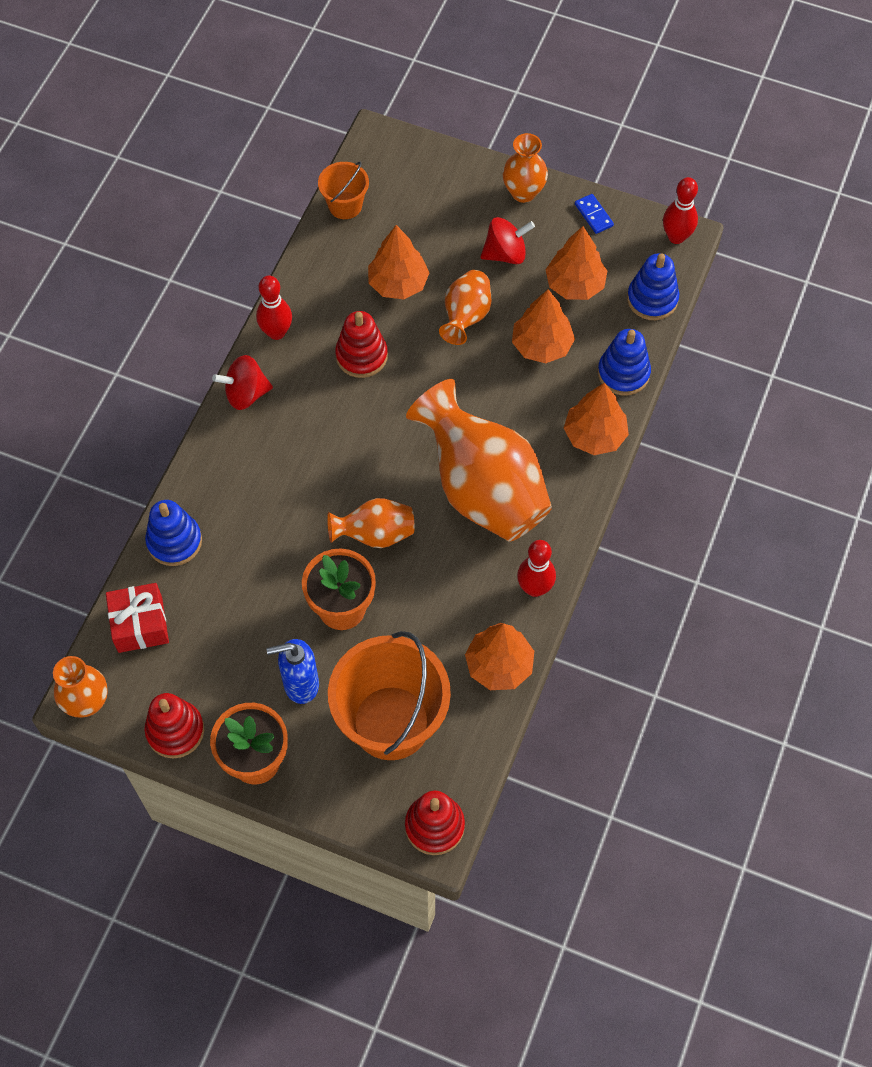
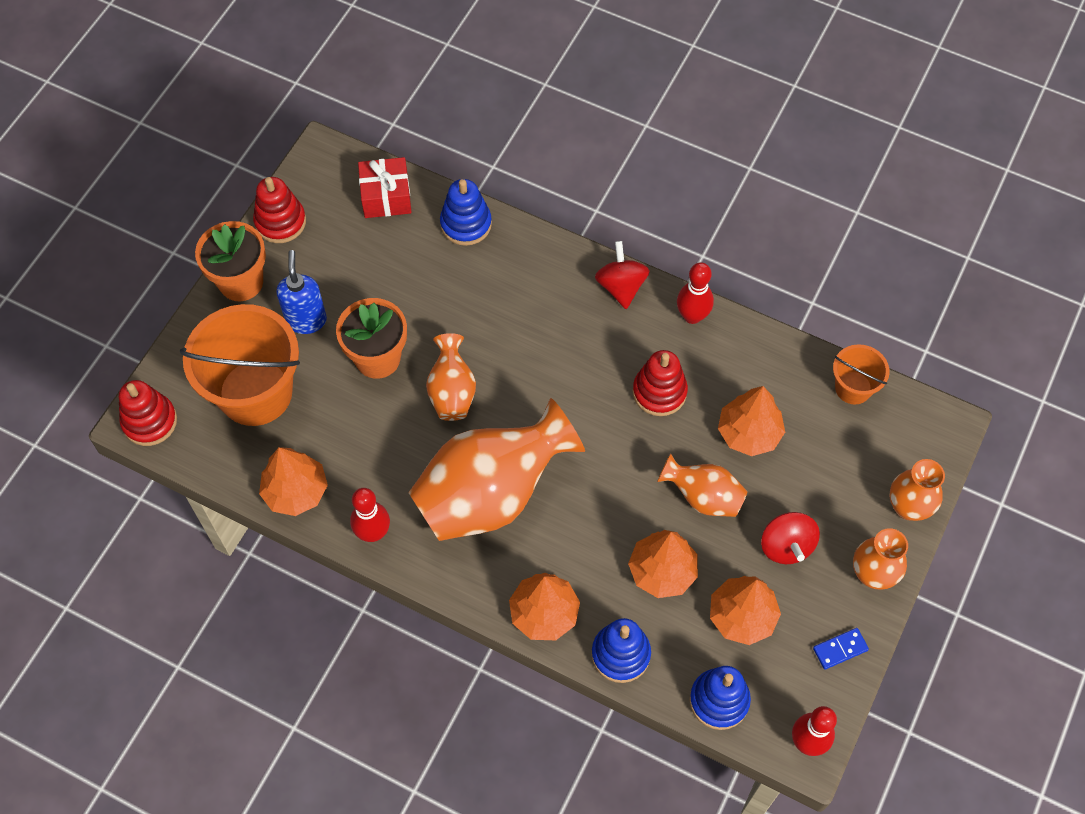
camera: 95 degrees right, 0 degrees up
(87, 702) = (319, 157): orange vase -> orange vase (908, 507)

